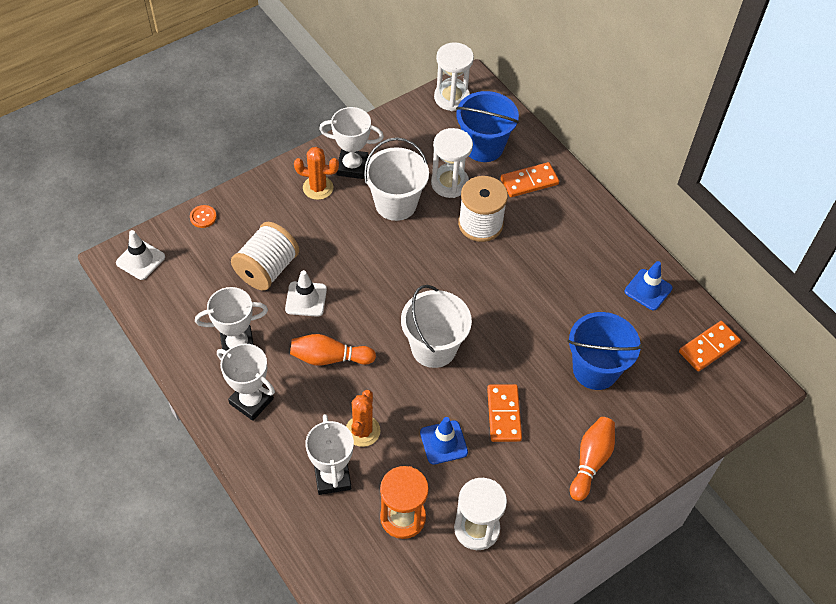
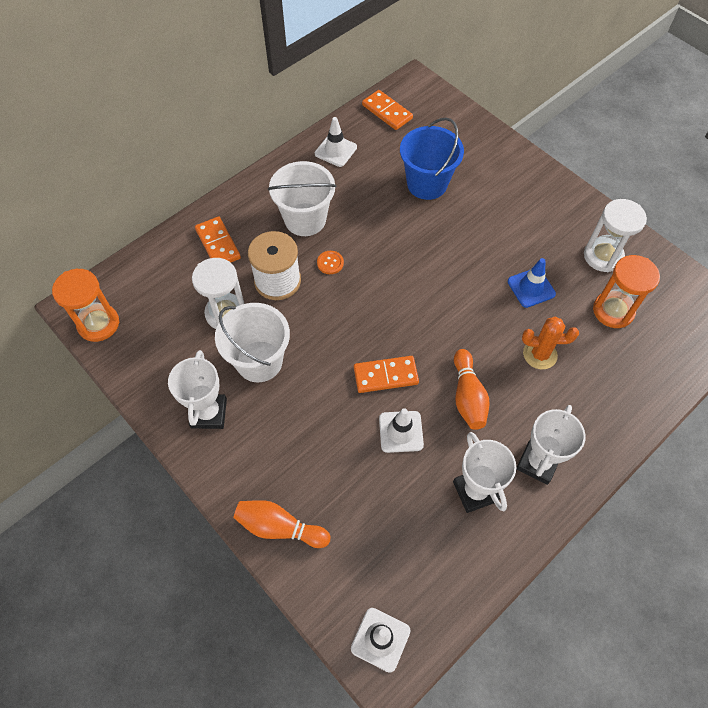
camera: 95 degrees left, 5 degrees up
(203, 217) = (303, 574): orange button -> orange button (330, 263)
(267, 269) = (368, 480): white spool -> none
(318, 188) = (243, 446): orange cactus -> none
(332, 477) = (595, 373): white trophy -> none
(433, 348) = (434, 306): white bucket -> white bucket (305, 219)
(451, 98) = (98, 324): white hourglass -> orange hourglass
(483, 146) = (172, 287): blue bucket -> none
(503, 414) = (489, 245): orange domino -> orange domino (385, 376)
(590, 461) = (516, 184): orange bowling pin -> orange bowling pin (280, 527)
(648, 290) = (335, 150): blue traffic cone -> white traffic cone

